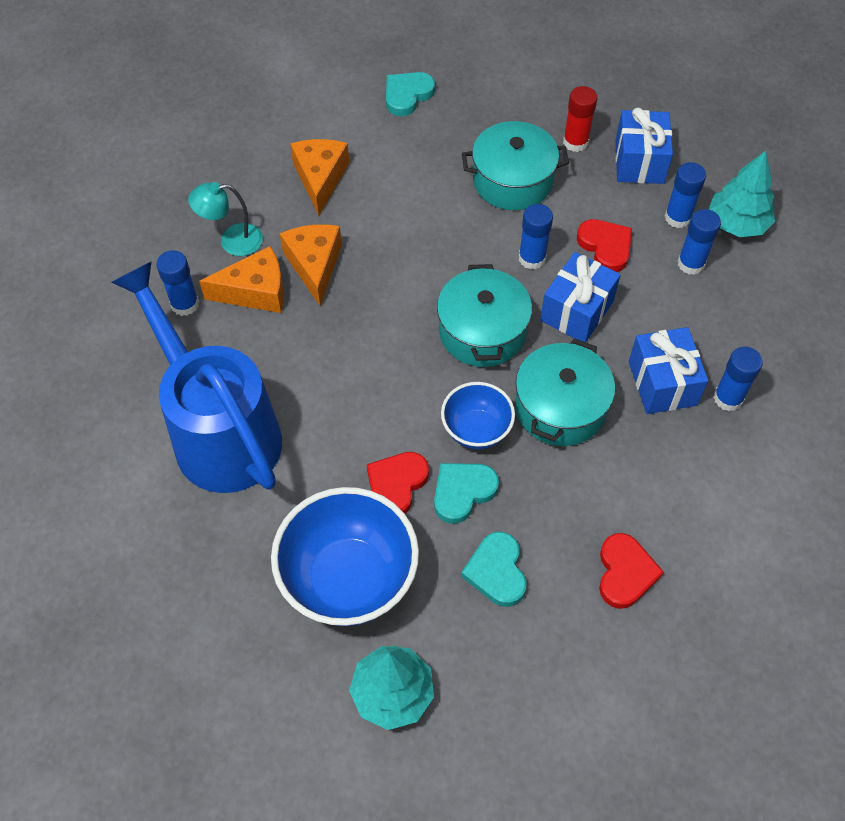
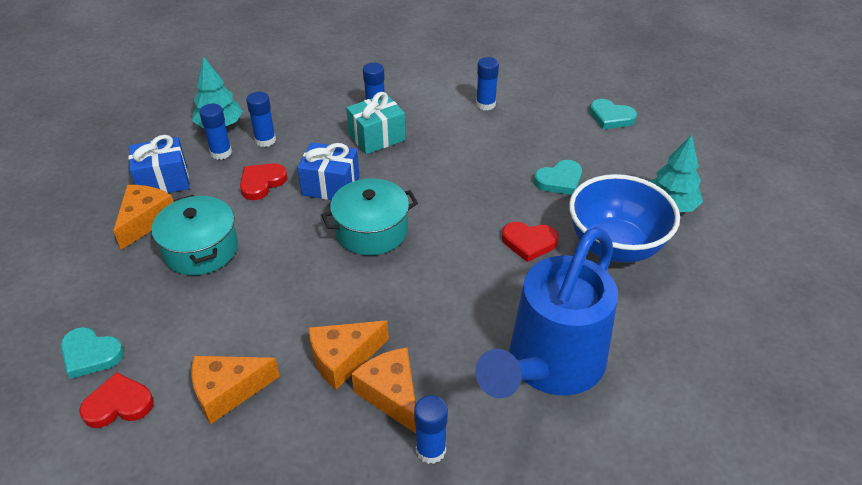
camera: 110 degrees left, 15 degrees down
(232, 241) = (335, 440): turquoise lamp -> none
(462, 492) = (514, 208): turquoise heart -> turquoise heart (611, 117)
(476, 430) = (461, 213): blue bowl -> none
(532, 258) = (287, 219): blue glue stick -> blue glue stick (485, 104)
(560, 407) = (420, 178): turquoise pot -> none
(575, 142) = (145, 220): red glue stick -> orange cheese
(625, 573) = (523, 130): red heart -> red heart (118, 404)
(662, 383) = (377, 137): blue gift -> turquoise gift

